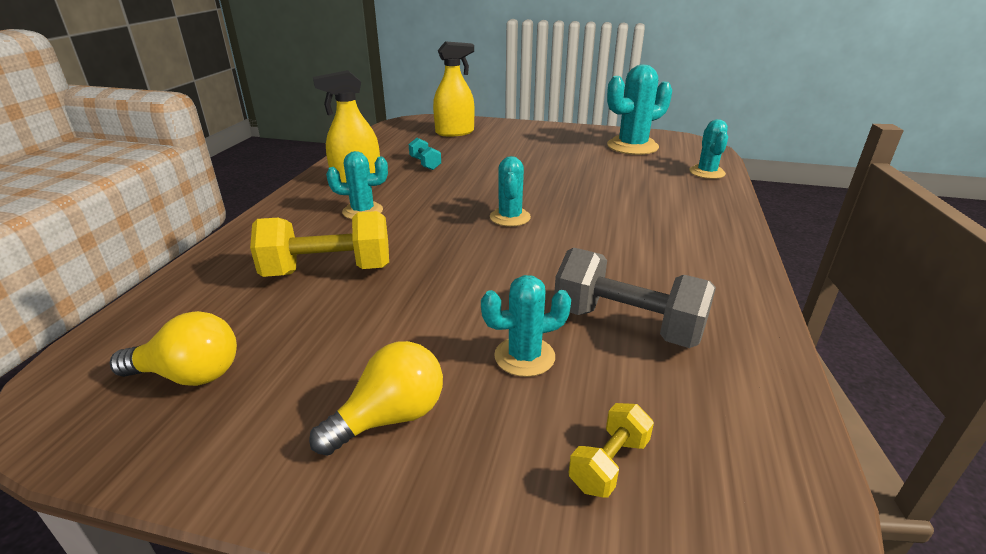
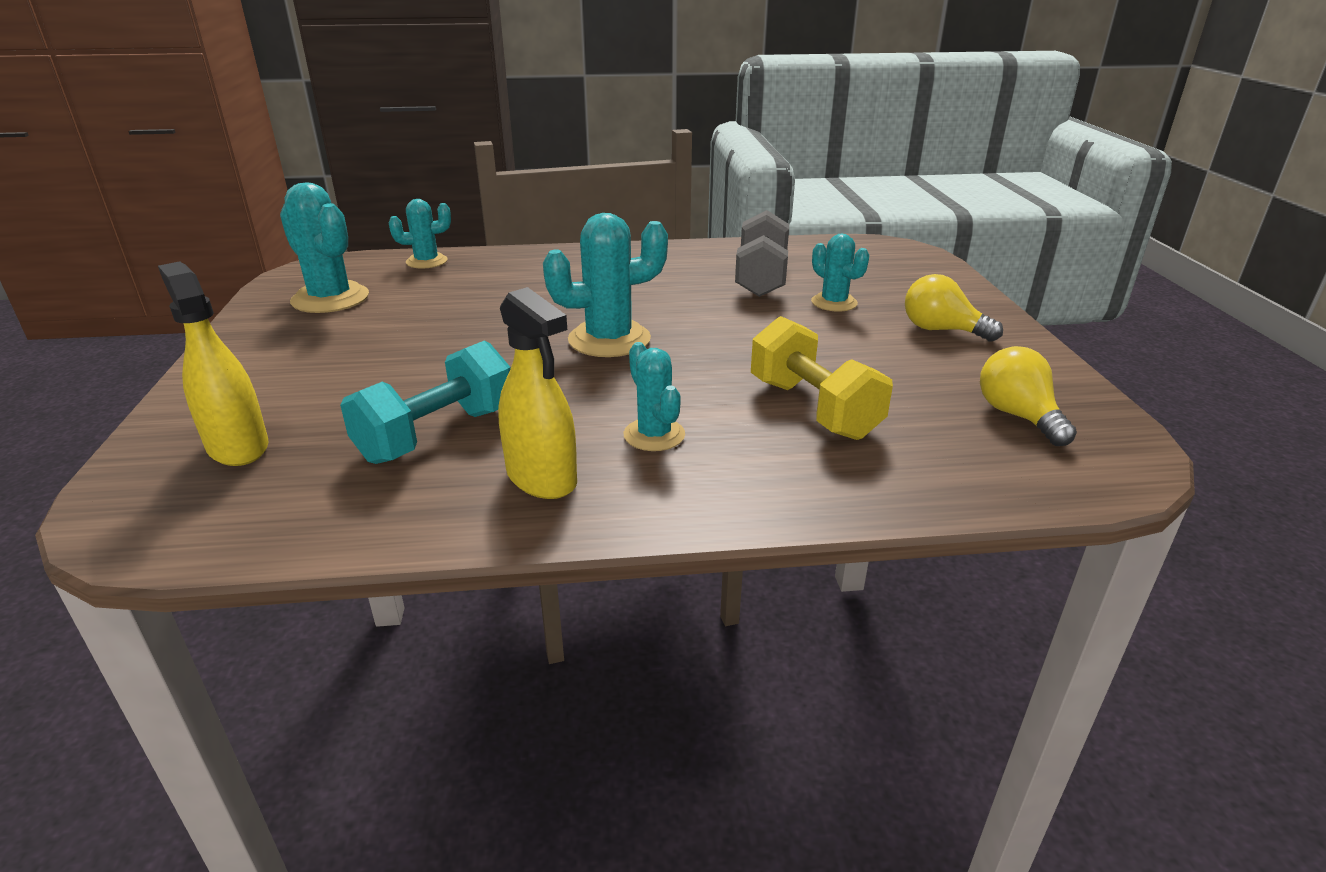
camera: 110 degrees left, 0 degrees up
(425, 164) = (437, 434): turquoise dumbbell -> turquoise dumbbell, size x1.98
(510, 217) = (609, 339): turquoise cactus -> turquoise cactus, size x1.65
(609, 463) = (891, 275): yellow dumbbell -> none

